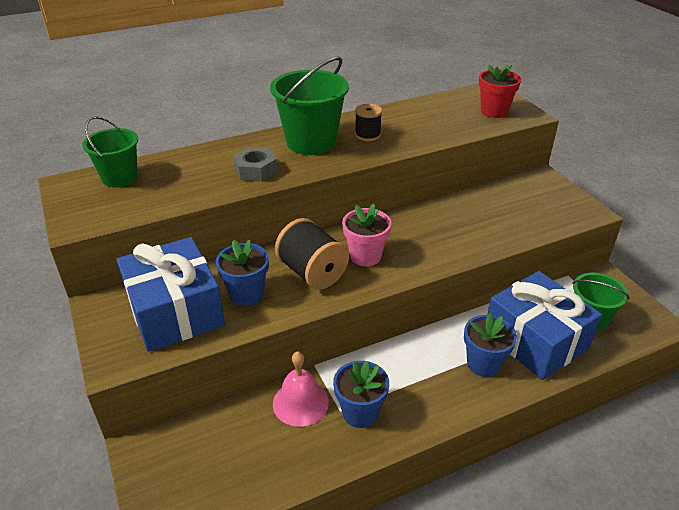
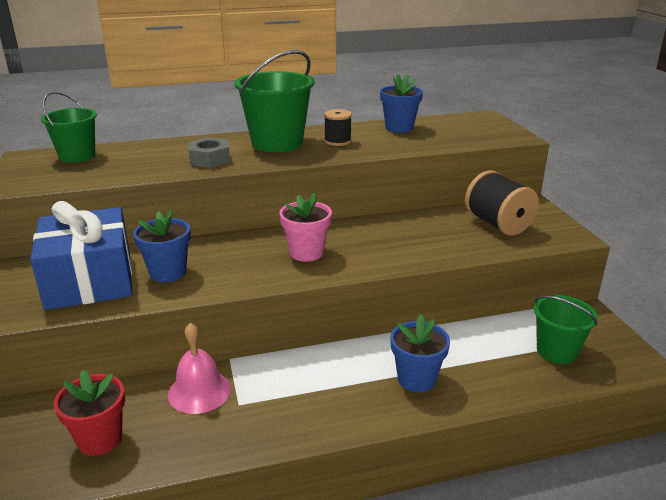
camera: 10 degrees right, 10 degrees down
(312, 273) = (244, 261): black spool -> black spool (498, 224)
(360, 413) = (259, 409): blue flower pot -> blue flower pot (399, 128)
(494, 111) = (480, 132): red flower pot -> red flower pot (100, 439)
(535, 340) = (485, 363): blue gift -> none

